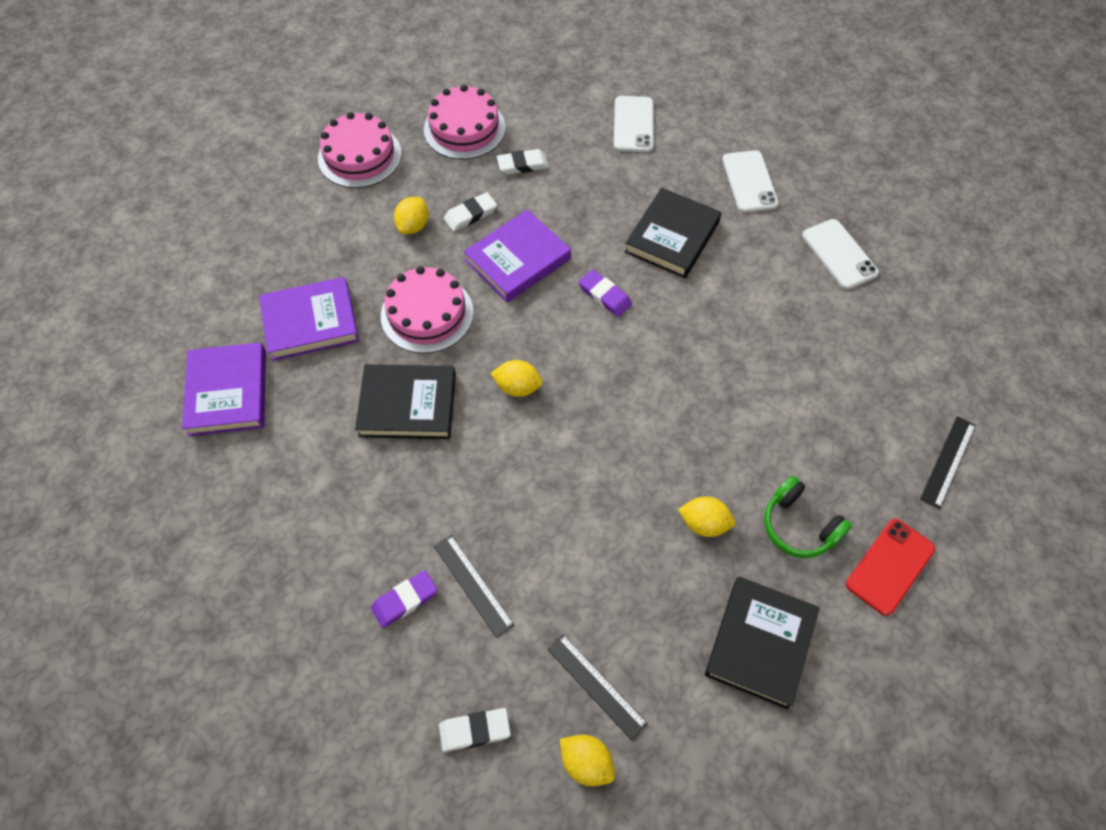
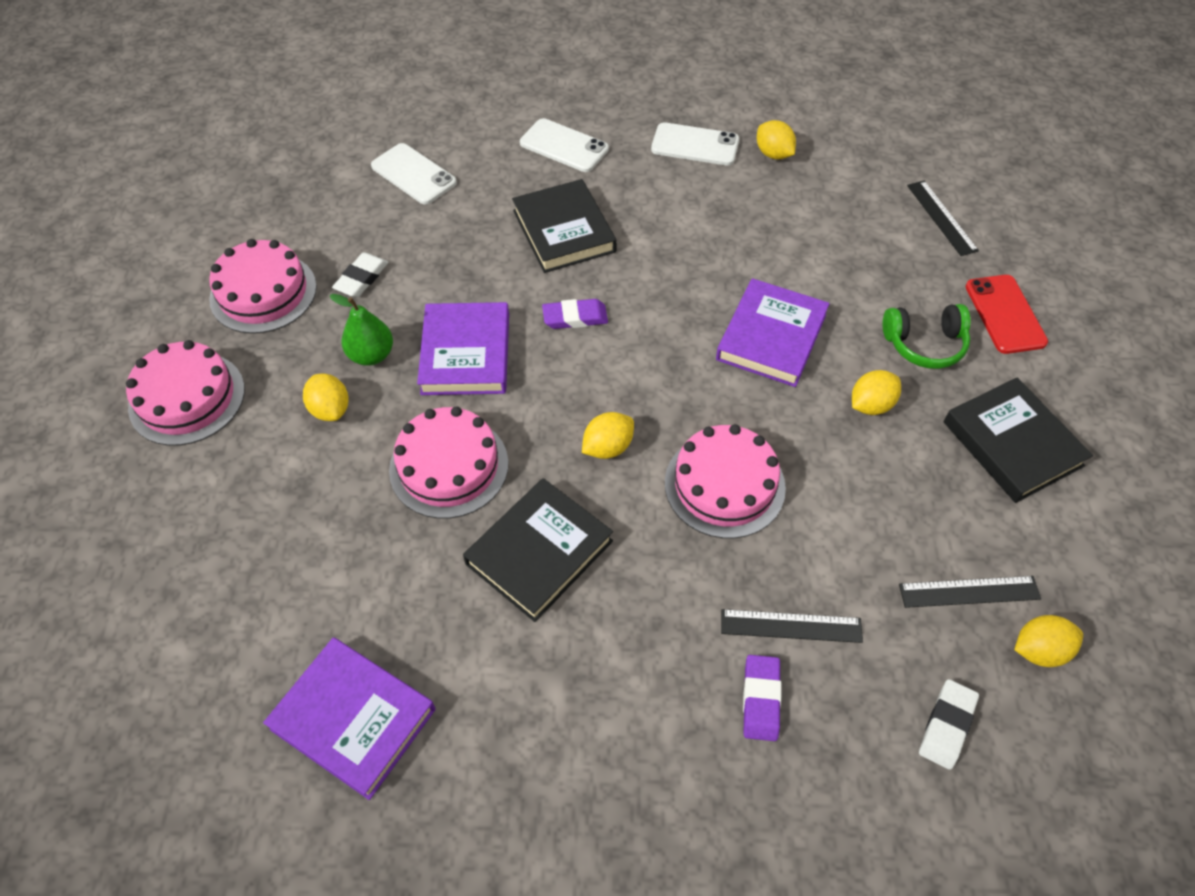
camera: 50 degrees left, 5 degrees down
(310, 322) = (348, 578): purple book -> purple book (771, 337)
(470, 214) = (371, 355): white eraser -> green pear
(549, 474) = (724, 485): none -> pink cake
(887, 308) = (773, 154): none -> yellow lemon

